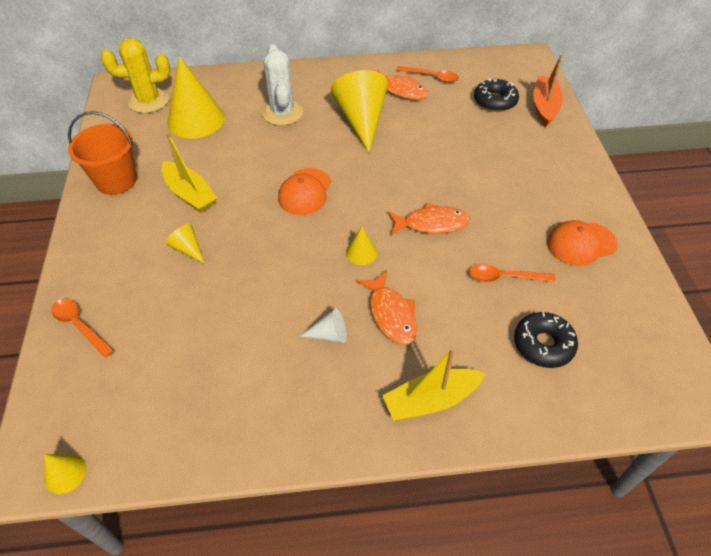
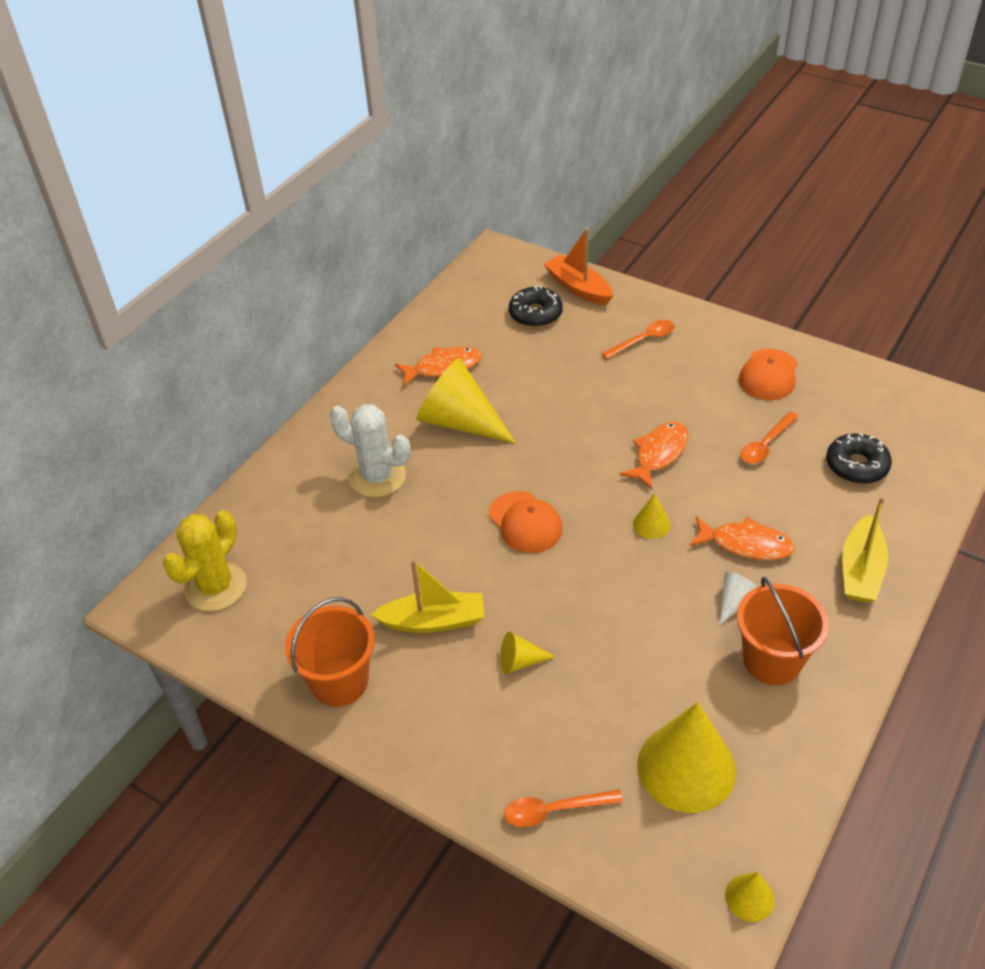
camera: 50 degrees left, 5 degrees down
(196, 120) = (305, 558): yellow cone -> yellow cone (686, 767)
(291, 384) = (772, 660): none -> orange bucket
(431, 77) = (449, 334): orange spoon -> orange spoon (643, 340)

